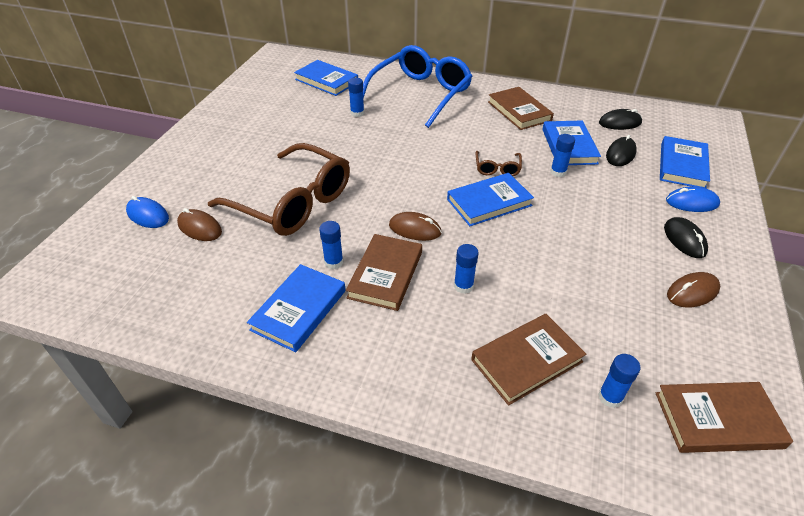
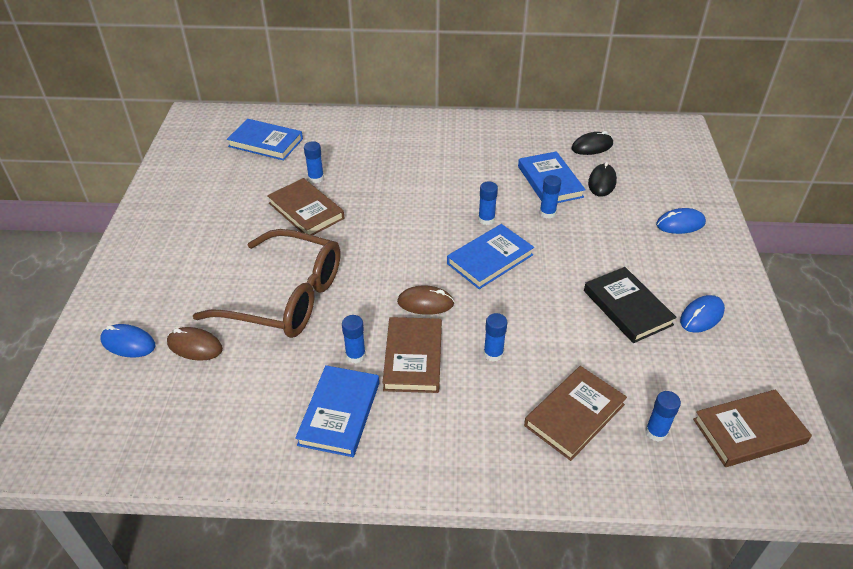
camera: 15 degrees left, 0 degrees up
(420, 94) = (377, 144): blue glasses -> none
(497, 168) = (486, 219): brown glasses -> blue glue stick
(519, 111) = (488, 149): brown book -> brown book (306, 211)
(613, 269) = (627, 307): none -> black book
(682, 165) = (662, 185): blue book -> none
(684, 240) = (682, 264): black mouse -> none
(692, 292) = (701, 316): brown mouse -> blue mouse

